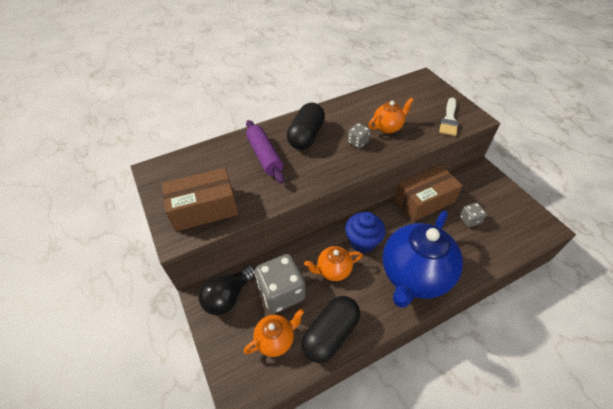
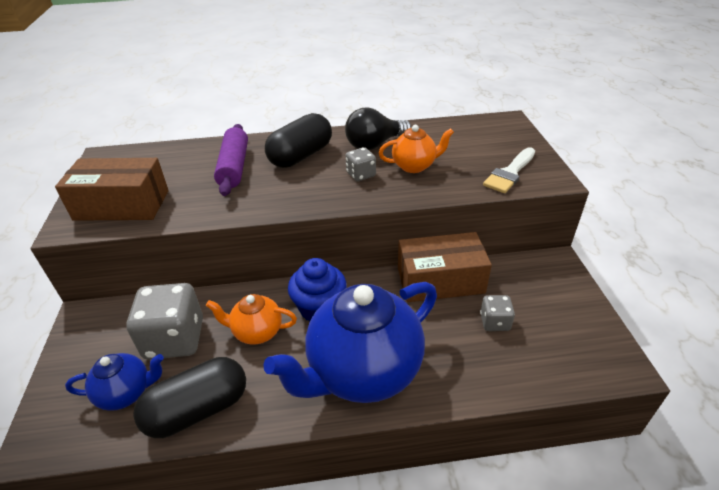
camera: 20 degrees right, 10 degrees down
(228, 296) = (110, 325): black light bulb -> black light bulb (375, 144)
(276, 340) = (126, 393): orange teapot -> blue teapot

